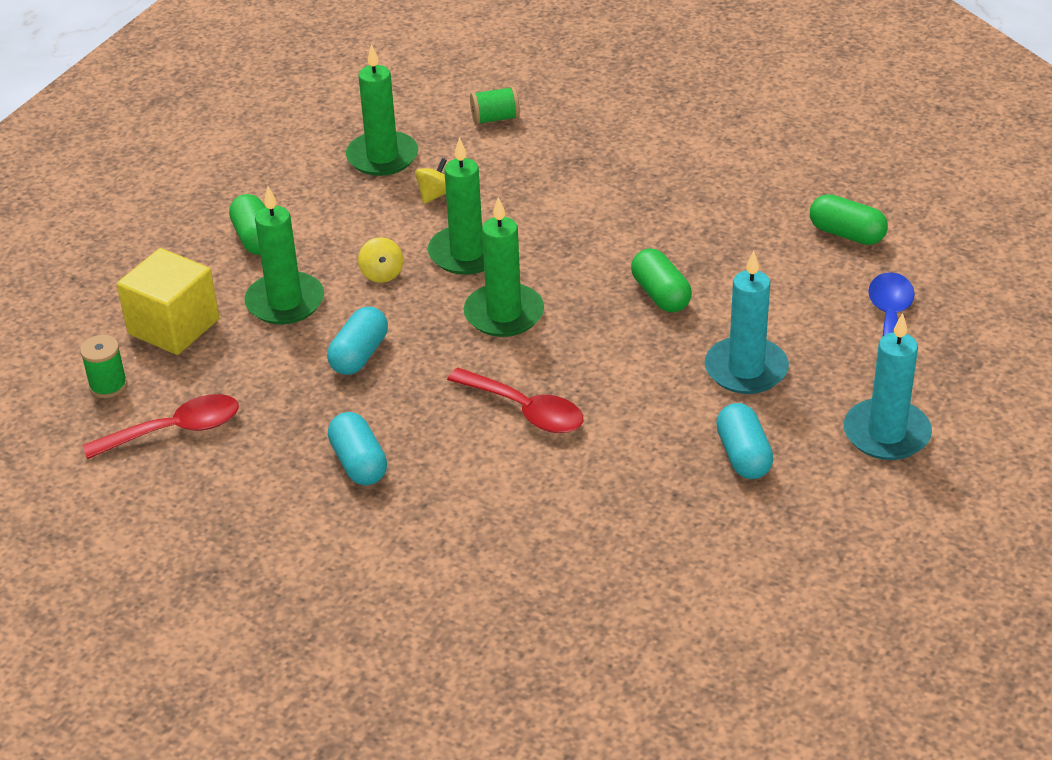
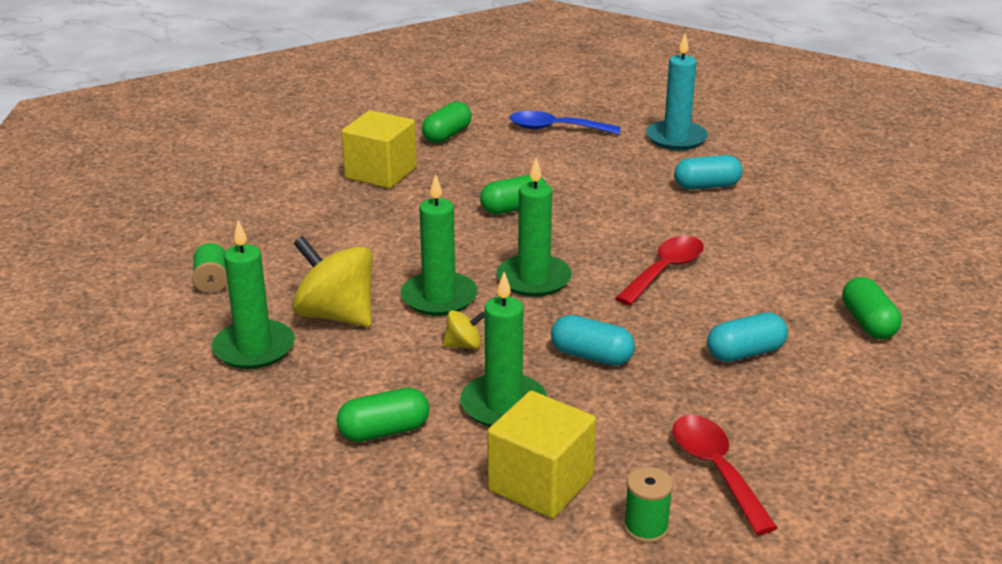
camera: 90 degrees left, 10 degrees down
(413, 568) = (868, 323): none -> green capsule
(435, 195) = (336, 315): yellow spinning top -> yellow spinning top, size x2.15
(733, 193) = (381, 173): none -> yellow cube
(746, 369) = (609, 180): turquoise candle -> none

